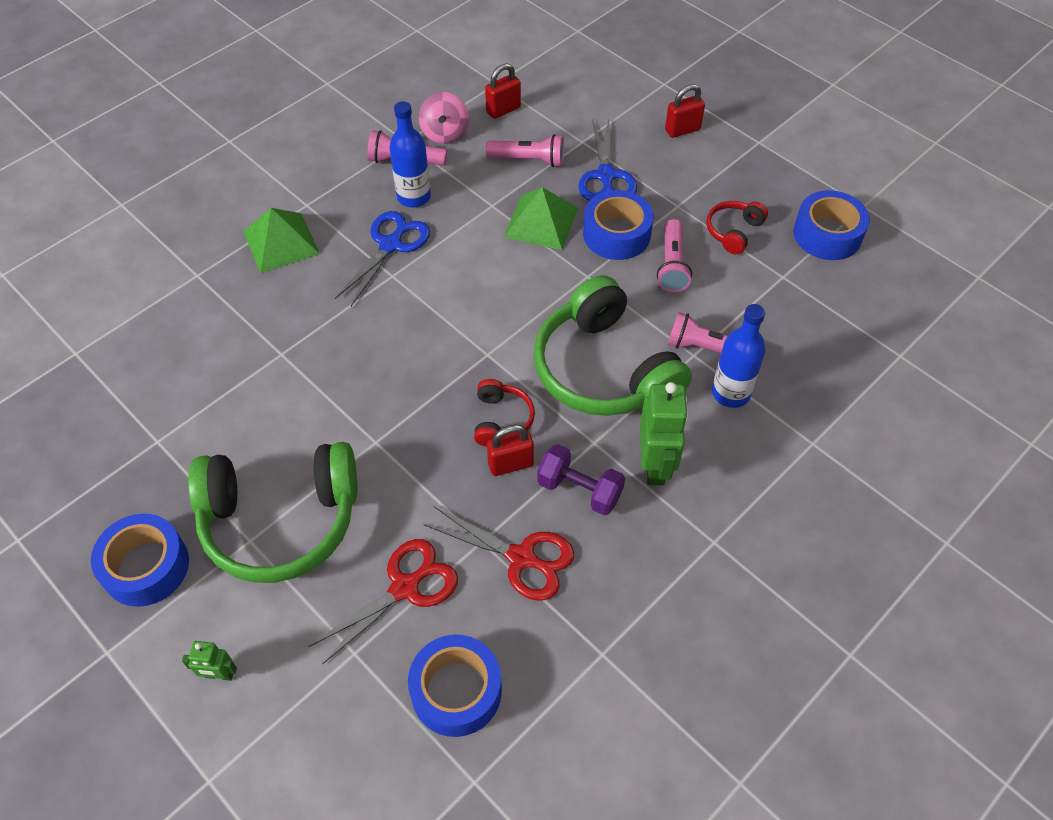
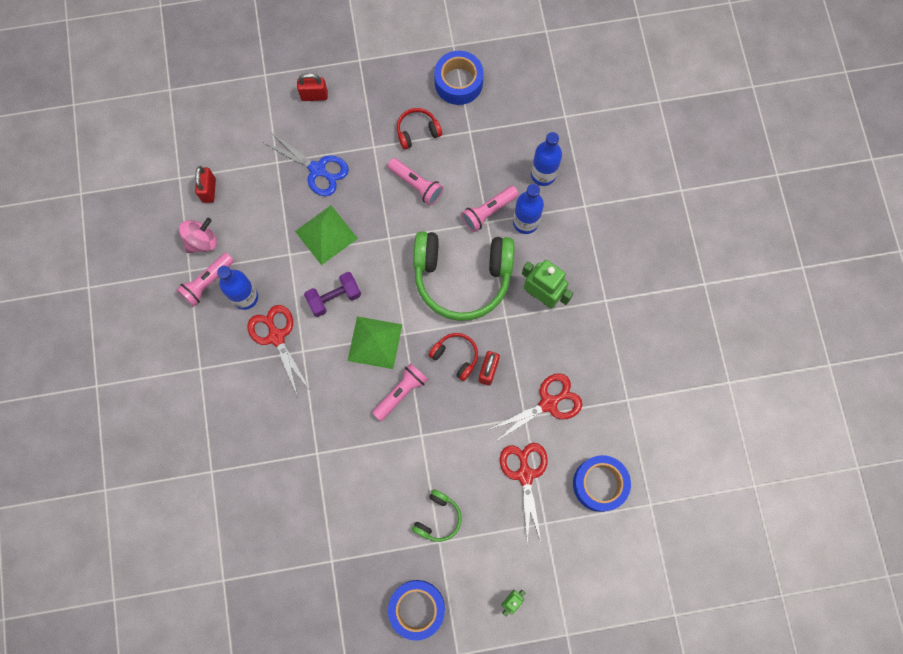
camera: 55 degrees left, 20 degrees up
(281, 242) = (222, 403): green pyramid -> green pyramid (375, 342)
(281, 521) = (438, 518): green headphones -> green headphones, size x0.45
(391, 245) = (276, 336): blue scissors -> red scissors
(445, 133) = (202, 241): pink spinning top -> pink spinning top turned 75 degrees counterclockwise
(528, 160) = (267, 206): pink flashlight -> pink flashlight (401, 393)
(579, 490) = (529, 346): purple dumbbell -> purple dumbbell (334, 298)
(616, 234) = (369, 198): blue tape -> none
(682, 130) = (314, 96): red padlock -> red padlock turned 75 degrees clockwise
(733, 231) = (417, 131): red headphones -> red headphones turned 90 degrees clockwise
(806, 376) = (543, 174): none -> blue bottle

